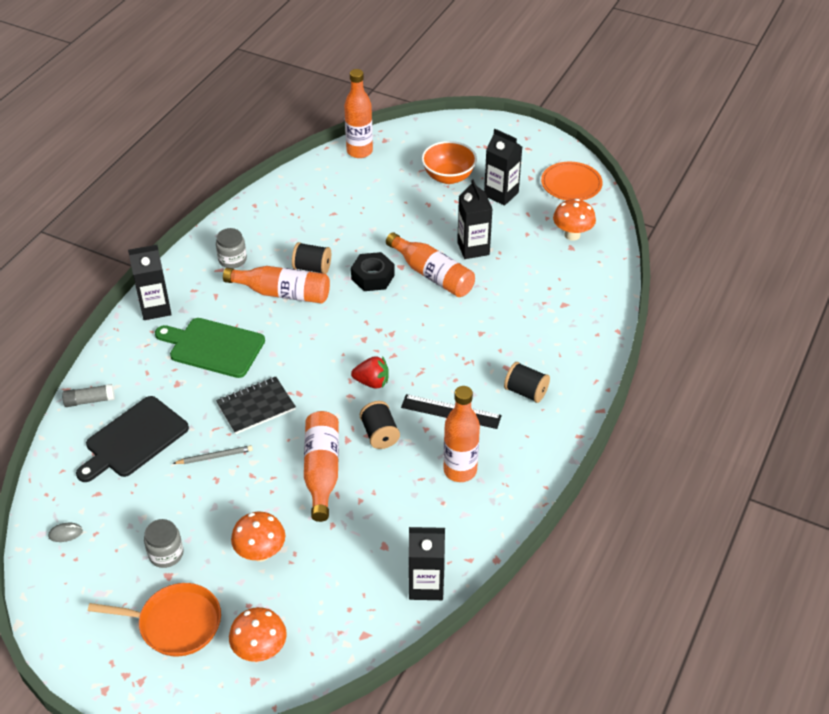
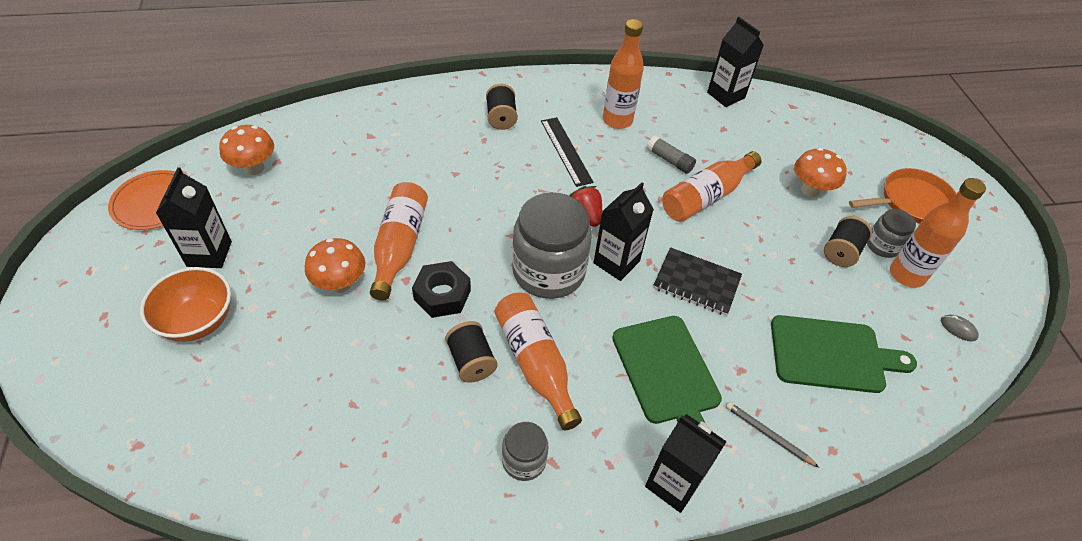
camera: 130 degrees left, 5 degrees up
(90, 400) = (843, 436): grey glue stick -> grey glue stick (669, 160)
(134, 439) = (832, 354): black cutting board -> green cutting board
(176, 623) = (912, 202): orange pan -> orange pan turned 105 degrees clockwise
(214, 457) = (775, 276): grey pencil -> grey pencil (768, 435)
(260, 650) = (866, 147): orange mushroom -> orange mushroom (340, 284)
(342, 335) = (548, 271): none -> grey jar
(359, 151) = (184, 461): orange bottle -> orange bottle (906, 275)
(380, 434) = (633, 181): black spool -> black spool (841, 252)
(473, 248) = (330, 233): black carton -> black carton (616, 262)

